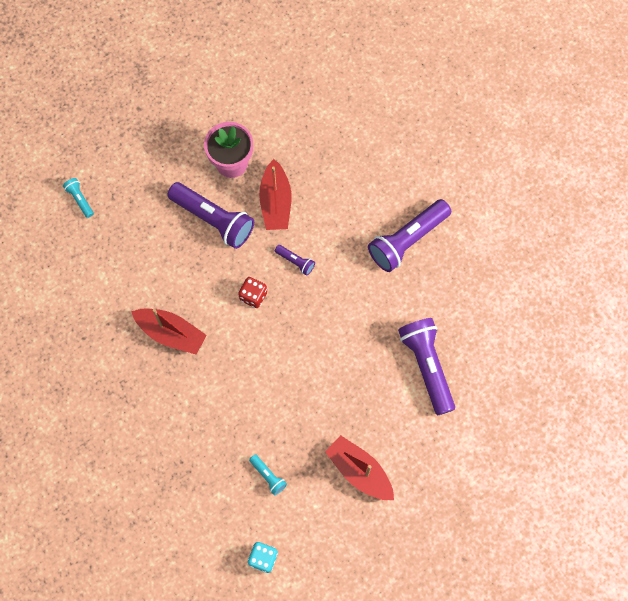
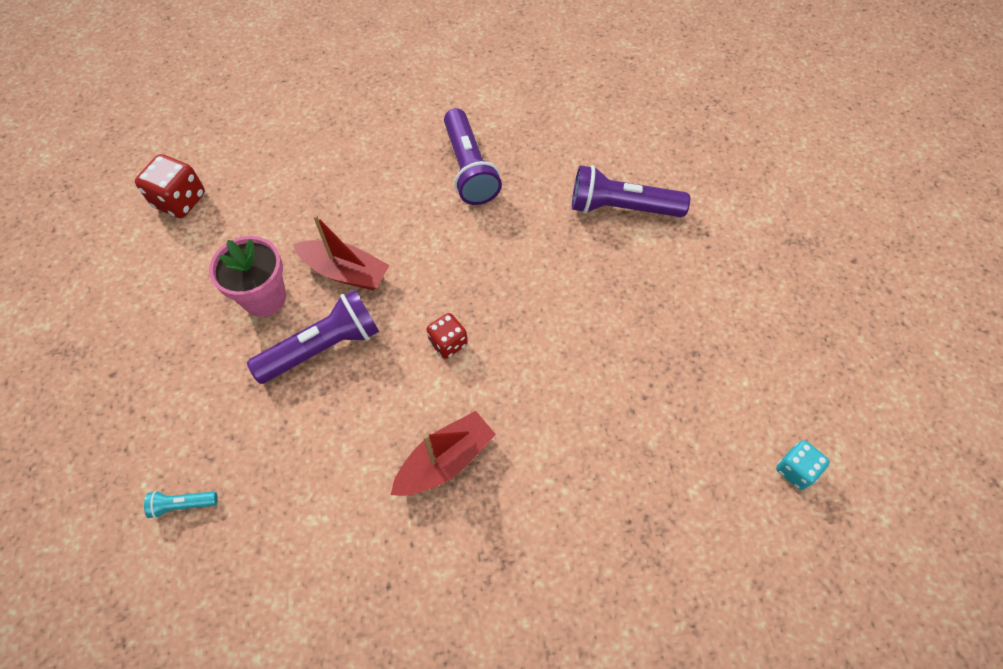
camera: 65 degrees left, 10 degrees down
(268, 476) = (689, 420): turquoise flashlight -> none
(279, 64) = (180, 200): none -> red dice
(295, 262) = (431, 281): purple flashlight -> none
(359, 471) = (718, 319): red boat -> none

